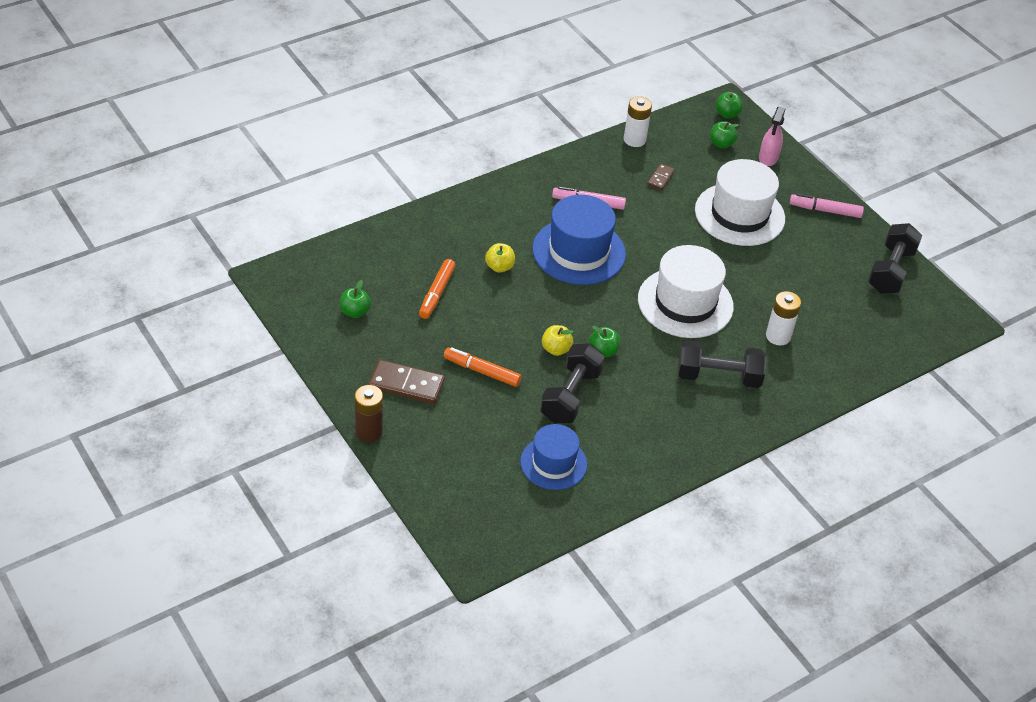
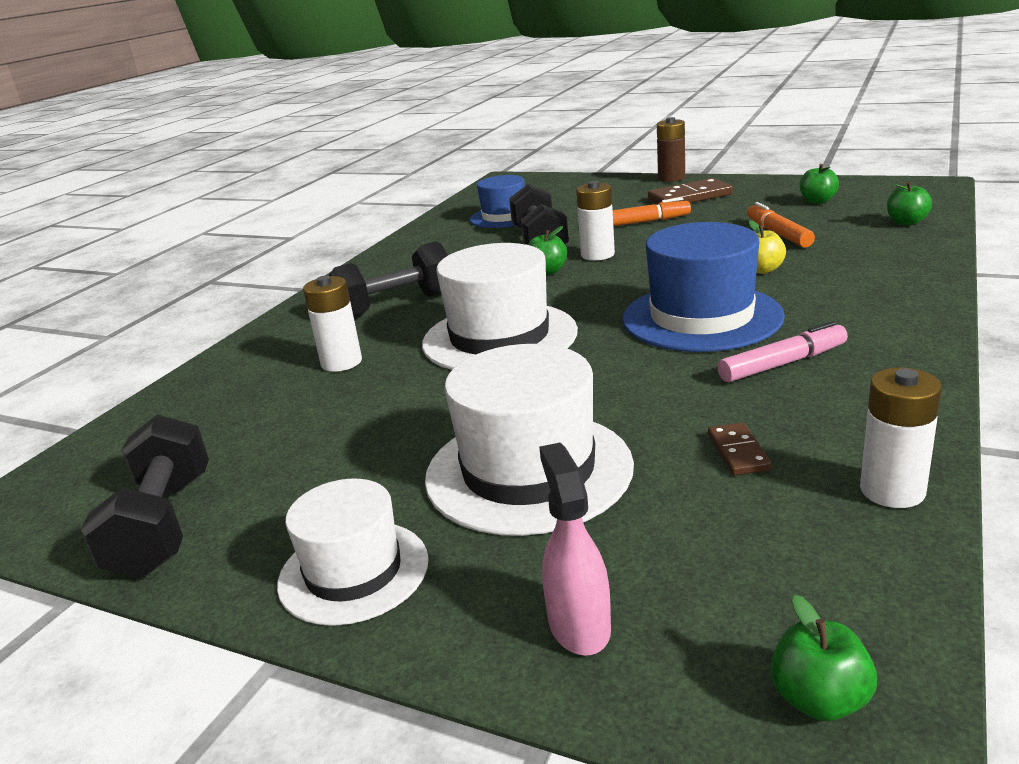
camera: 155 degrees right, 20 degrees down
(556, 349) = (597, 255): yellow apple -> white battery
(721, 144) = (723, 594): green apple -> green apple (906, 222)
(825, 210) = (353, 571): pink marker -> white hat

